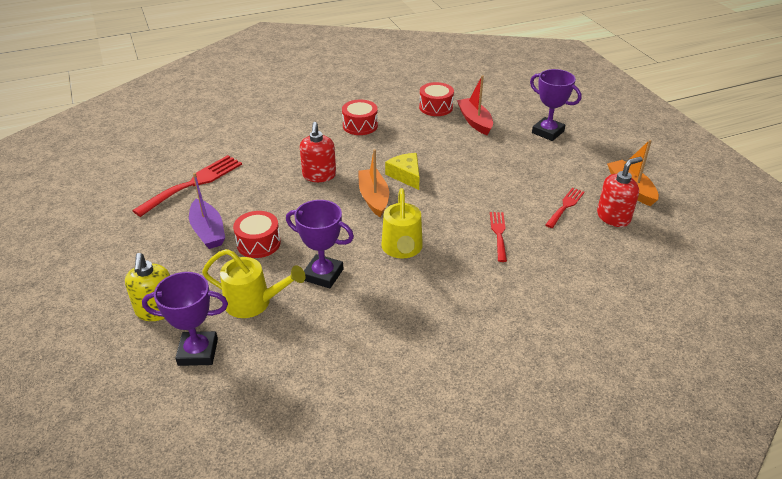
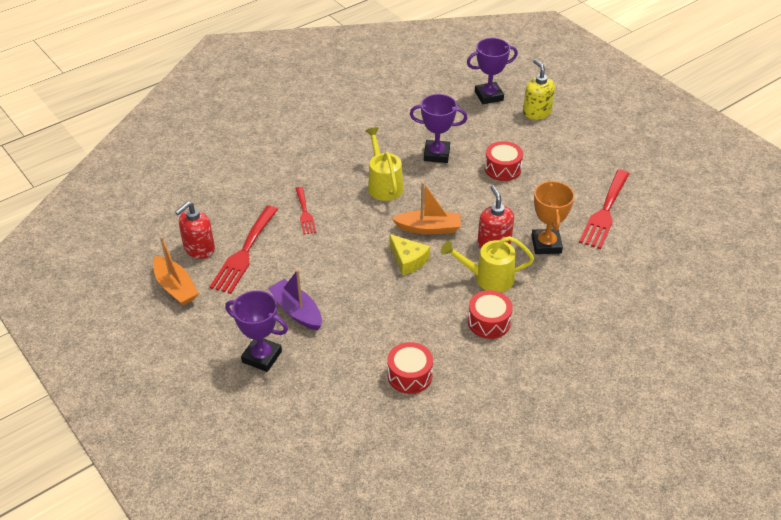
camera: 165 degrees right, 5 degrees up
(208, 231) = (551, 171): purple boat -> purple boat (296, 311)
(254, 303) = (474, 128): yellow watering can -> yellow watering can (487, 278)
(272, 167) = (546, 244): none -> orange trophy
(373, 198) = (429, 228): orange boat -> orange boat turned 60 degrees counterclockwise
(475, 121) = (354, 358): red boat -> none
(565, 206) = (244, 253): red fork -> red fork, size x1.74

